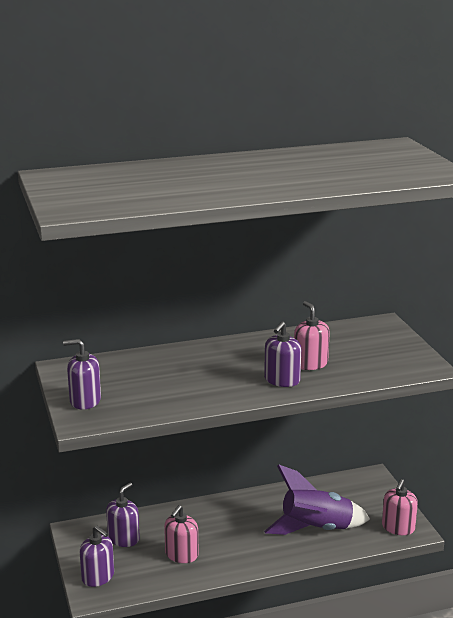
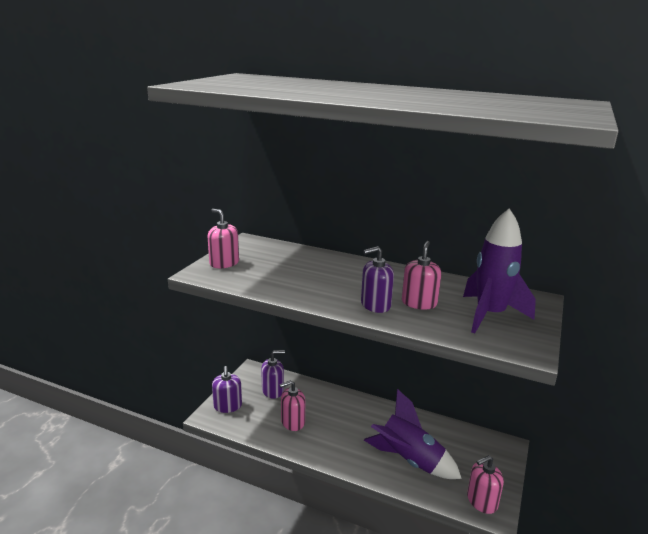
camera: 40 degrees right, 0 degrees up
(85, 400) = (224, 263): purple soap dispenser -> pink soap dispenser
(371, 351) = (490, 315): none -> purple rocket

